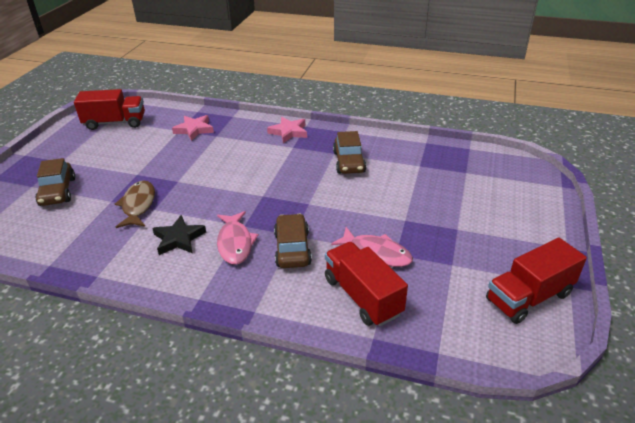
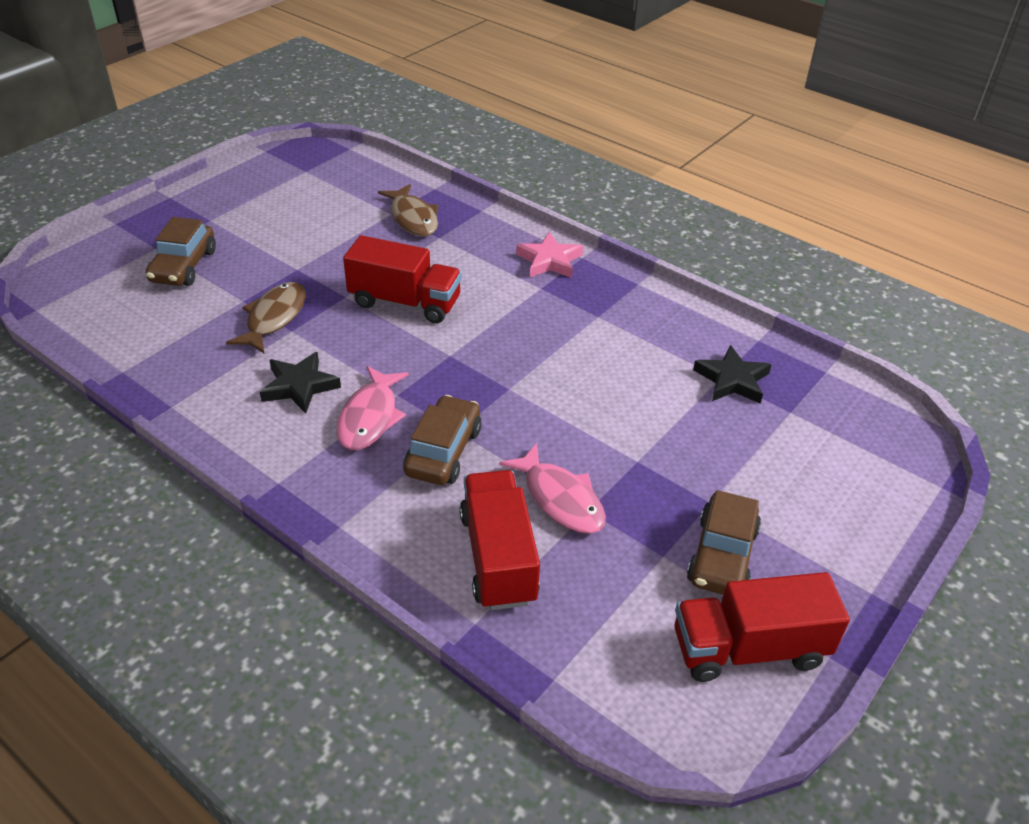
camera: 20 degrees right, 5 degrees up
(115, 123) = (310, 177): red truck -> red truck (405, 302)
(194, 129) = (413, 218): pink star -> brown fish
(349, 162) = (611, 338): brown car -> brown car (722, 556)
(426, 165) = (732, 380): none -> black star

